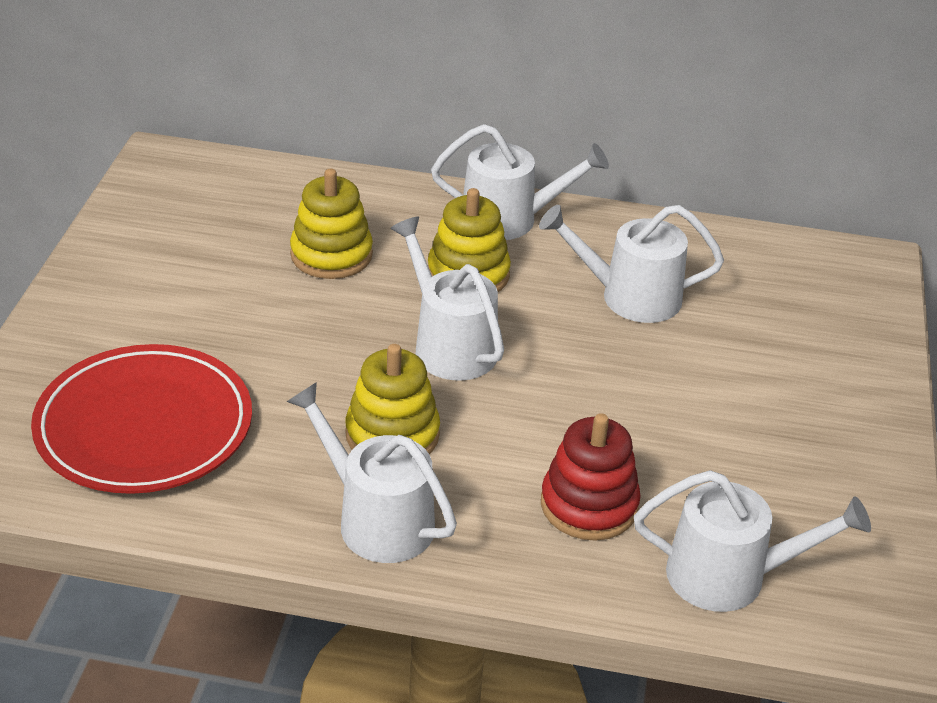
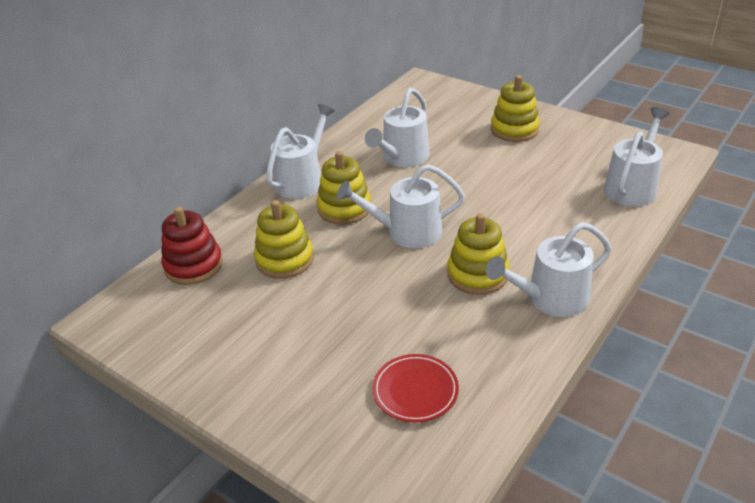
camera: 60 degrees left, 0 degrees up
(144, 426) = (415, 391): red plate -> red plate, size x0.53
(589, 505) = (566, 216): red stacking toy -> red stacking toy (193, 265)
(805, 400) = (514, 129): none -> yellow stacking toy

